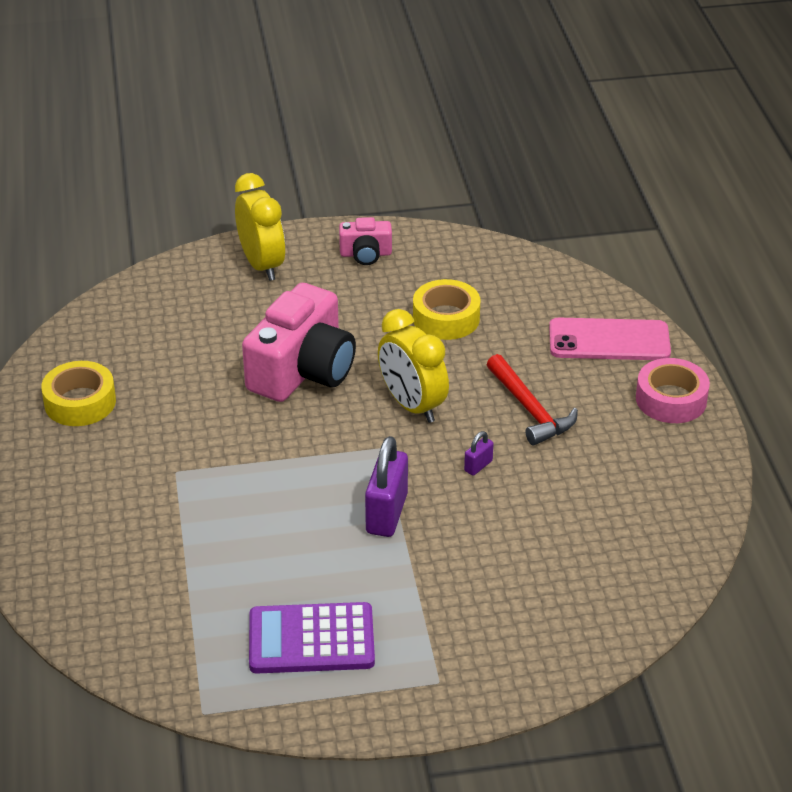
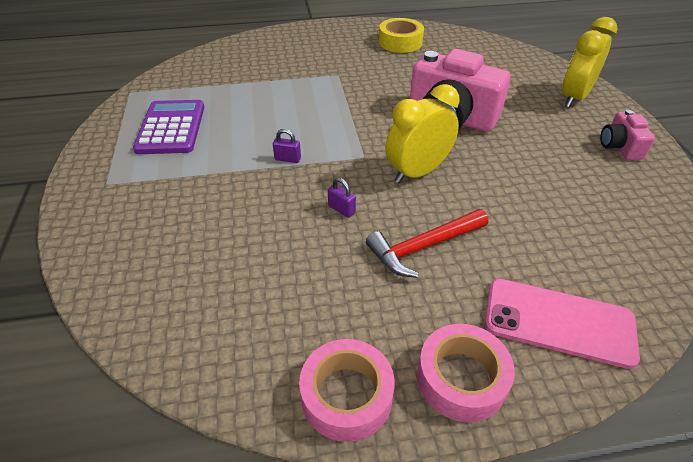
camera: 90 degrees right, 5 degrees up
(262, 265) = (574, 97): yellow clock -> yellow clock turned 150 degrees clockwise
(386, 513) = (287, 159): purple padlock -> purple padlock, size x0.47
(446, 318) = (547, 193): yellow tape -> none
(609, 340) = (559, 322): pink phone -> pink phone turned 75 degrees counterclockwise
(697, 462) = (346, 395): none -> pink tape

